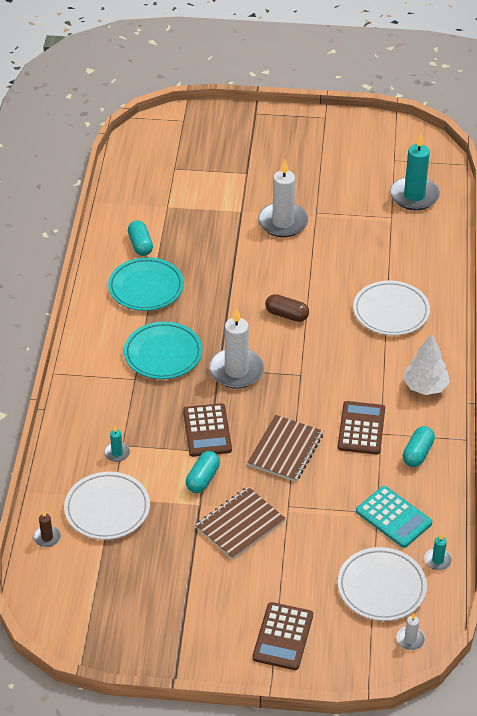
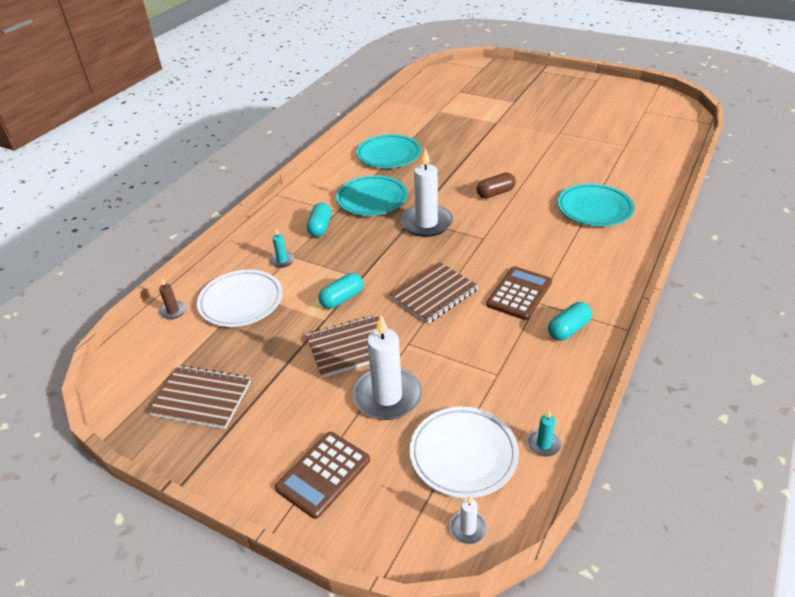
camera: 25 degrees right, 5 degrees down
(139, 609) = (202, 398): none -> brown notebook
(140, 245) = (403, 129): turquoise capsule -> turquoise capsule (320, 227)
(207, 431) = (371, 262): brown calculator -> none
(283, 222) = (527, 134): white candle -> white candle (387, 396)
(286, 315) = (495, 193): brown capsule -> brown capsule turned 75 degrees counterclockwise
(391, 311) = (594, 208): white plate -> turquoise plate
(393, 517) = (513, 384): turquoise calculator -> none
(414, 196) = (653, 135): turquoise candle -> none
(425, 387) = (602, 273): white tree -> none

